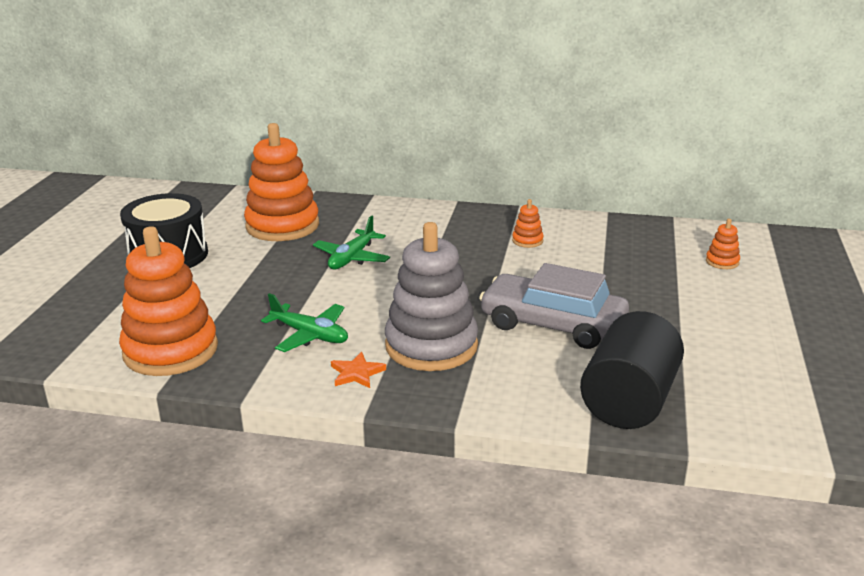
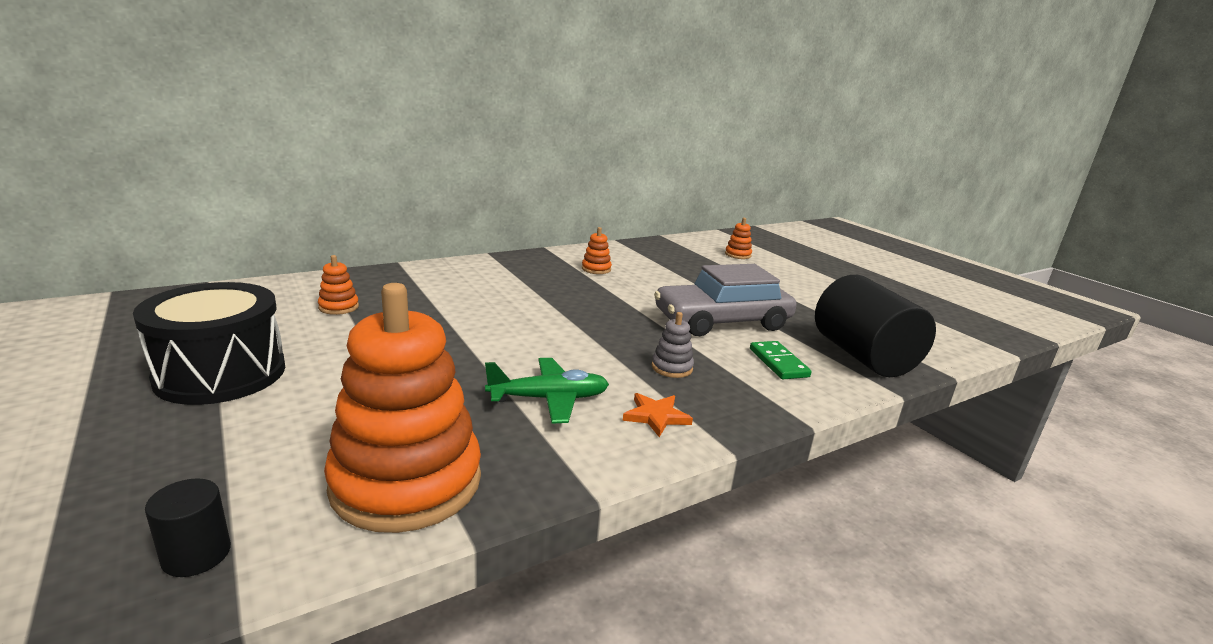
camera: 45 degrees left, 5 degrees down
(61, 345) = (196, 554): none -> black cylinder
(282, 226) = (338, 307): orange stacking toy -> orange stacking toy, size x0.41
(352, 258) = (469, 317): green plane -> none
(431, 346) = (672, 368): grey stacking toy -> grey stacking toy, size x0.41
(529, 375) = (778, 363): none -> green domino

